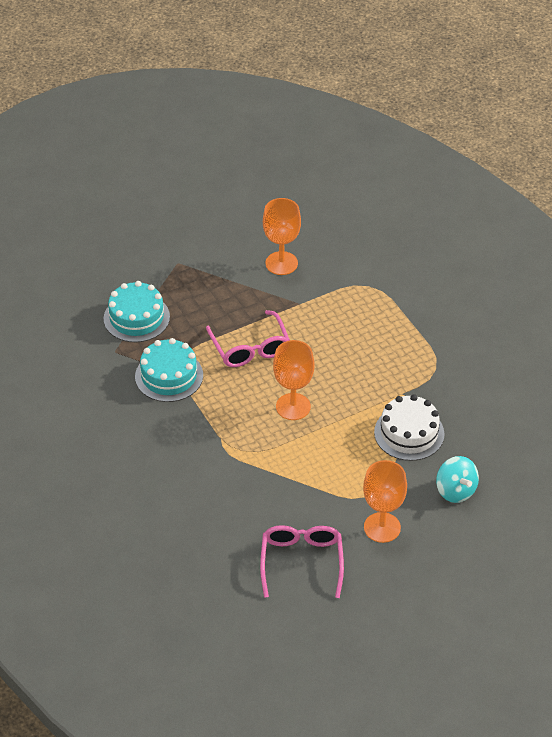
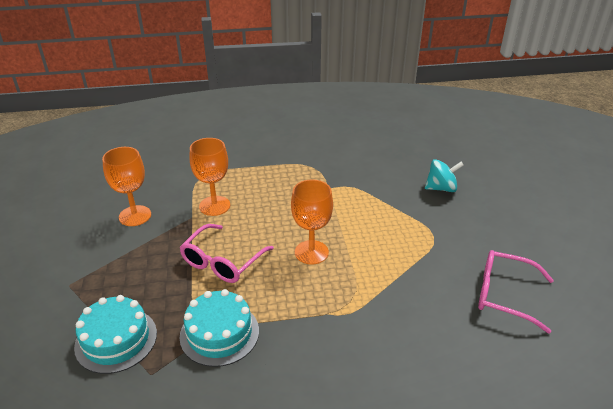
camera: 70 degrees left, 10 degrees down
(250, 348) = (222, 262): pink glasses -> pink glasses turned 120 degrees clockwise
(382, 527) = (471, 235): orange goblet -> orange goblet (214, 206)
(409, 433) = (372, 195): white cake -> none

